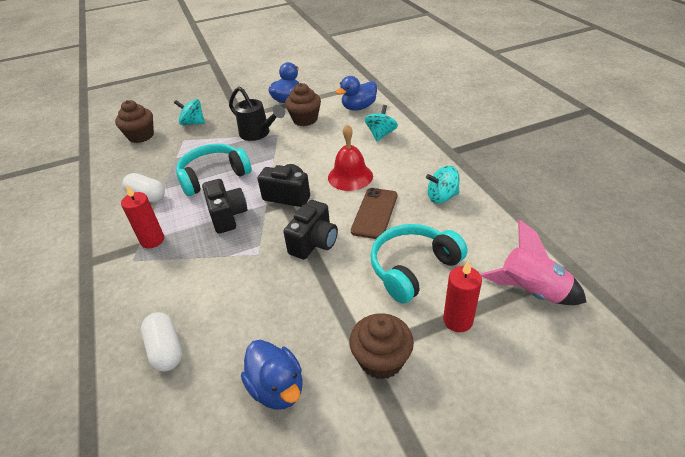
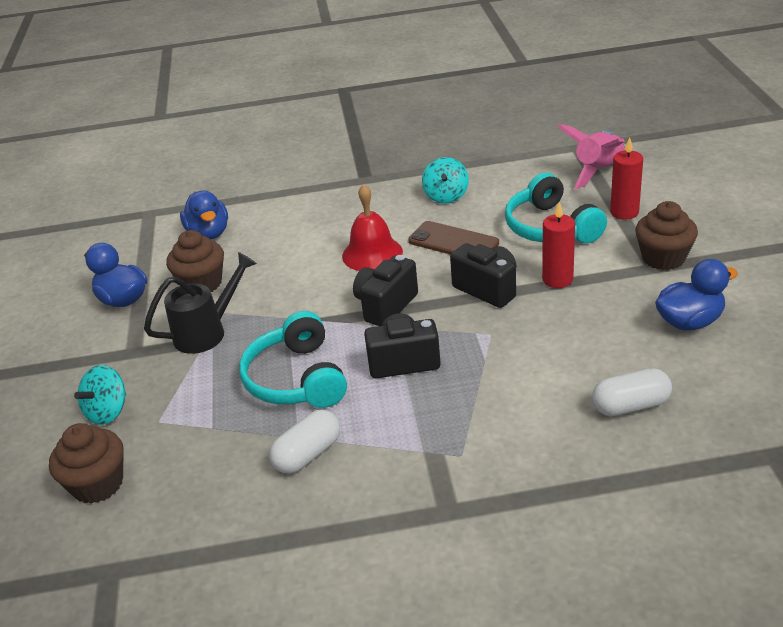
camera: 75 degrees left, 5 degrees down
(152, 240) = (425, 437): red candle -> red candle (557, 279)
(381, 134) = (293, 222): turquoise spinning top -> none

